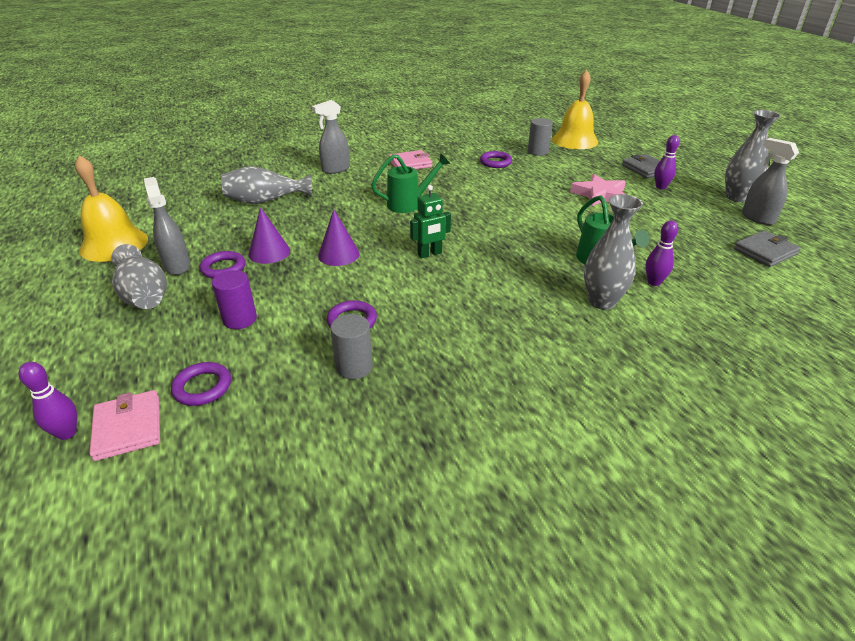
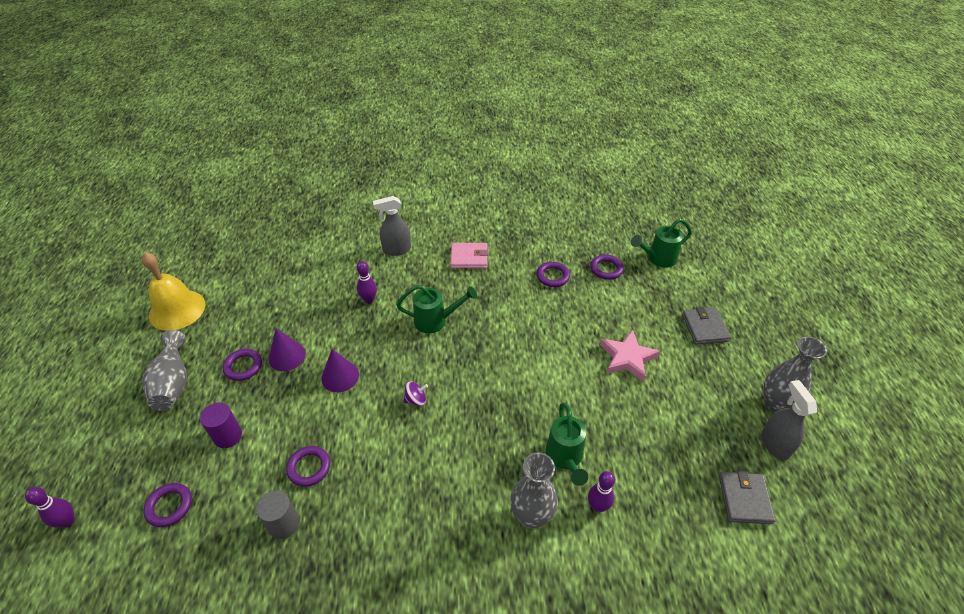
camera: 20 degrees right, 10 degrees up
(128, 427) = (106, 531): pink wallet -> none
(177, 266) = (211, 352): grey spray bottle -> none
(265, 201) = (315, 282): grey vase -> none
(429, 254) = (416, 400): green robot -> purple spinning top
(538, 152) = (606, 269): grey cylinder -> purple ring
(575, 140) = (657, 259): yellow bell -> green watering can
(660, 187) = (701, 363): purple bowling pin -> purple bowling pin (369, 299)
(765, 251) = (744, 499): grey wallet -> grey wallet turned 75 degrees counterclockwise

